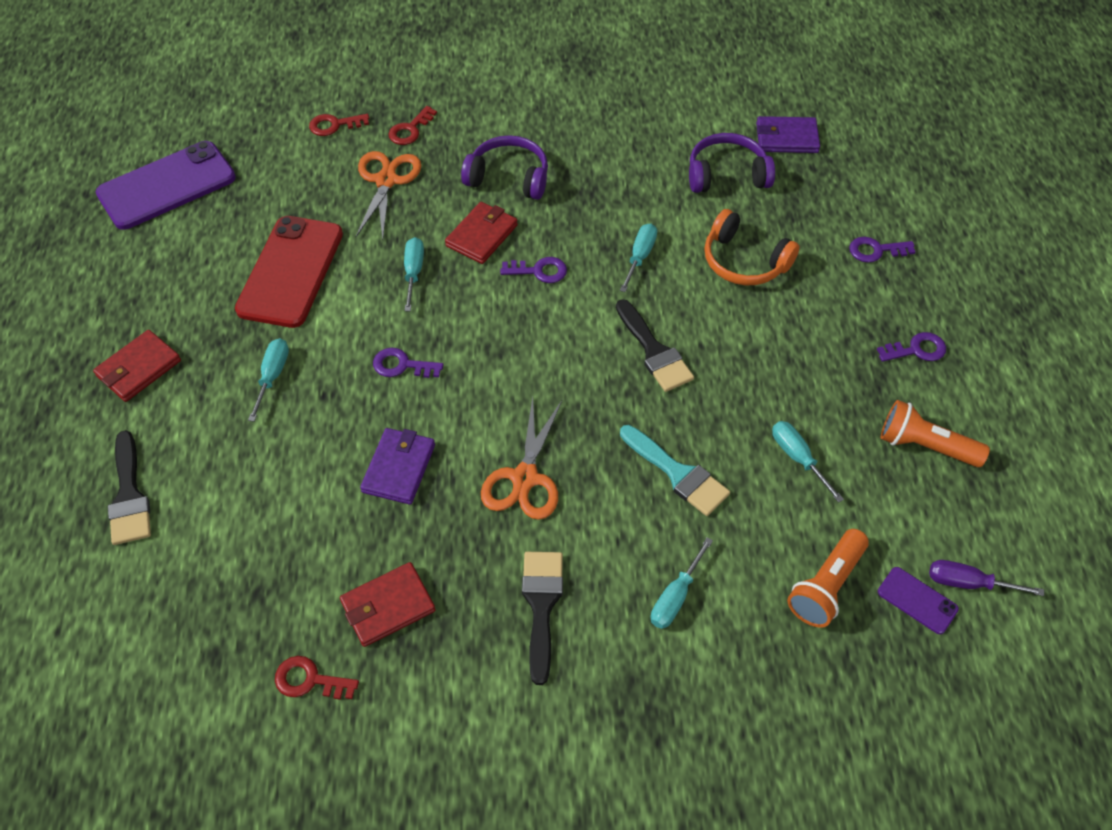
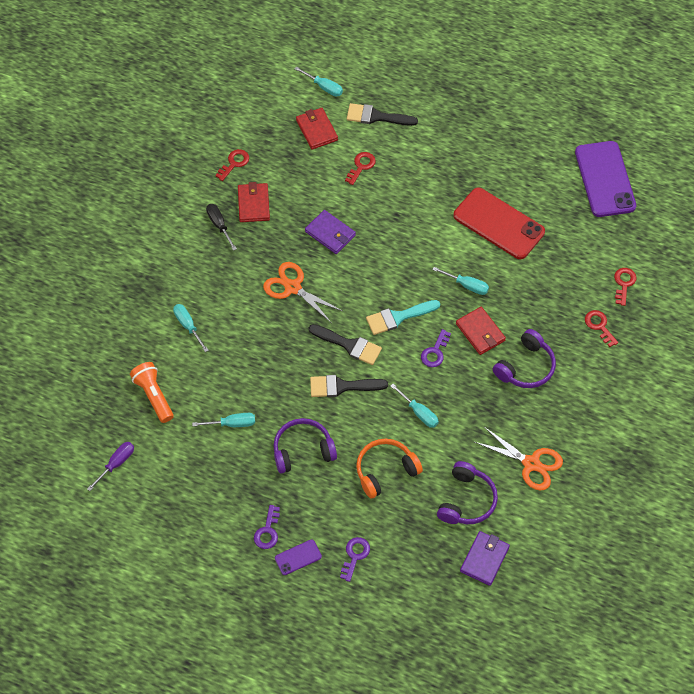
camera: 115 degrees right, 5 degrees up
(138, 368) = (459, 136): red wallet -> red wallet (316, 130)
(245, 477) = (361, 166): none -> red key
(272, 376) = (422, 194): turquoise screwdriver -> turquoise screwdriver (324, 87)
(386, 180) = (555, 296): orange scissors -> orange scissors (531, 463)
(402, 365) = (398, 257): purple key -> none
(456, 642) = (219, 225): none -> black screwdriver
(541, 605) = (217, 267): black brush -> black brush (349, 345)
(677, 474) = (255, 360): turquoise brush -> turquoise brush (398, 317)
(778, 358) = (303, 450): none -> purple headphones
(917, 600) = (122, 433): purple phone -> purple phone (298, 557)
(925, 446) = (203, 494): orange flashlight -> none

